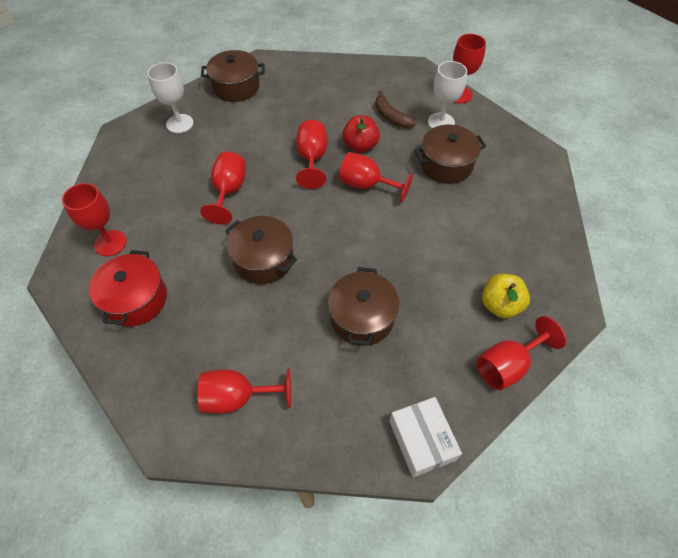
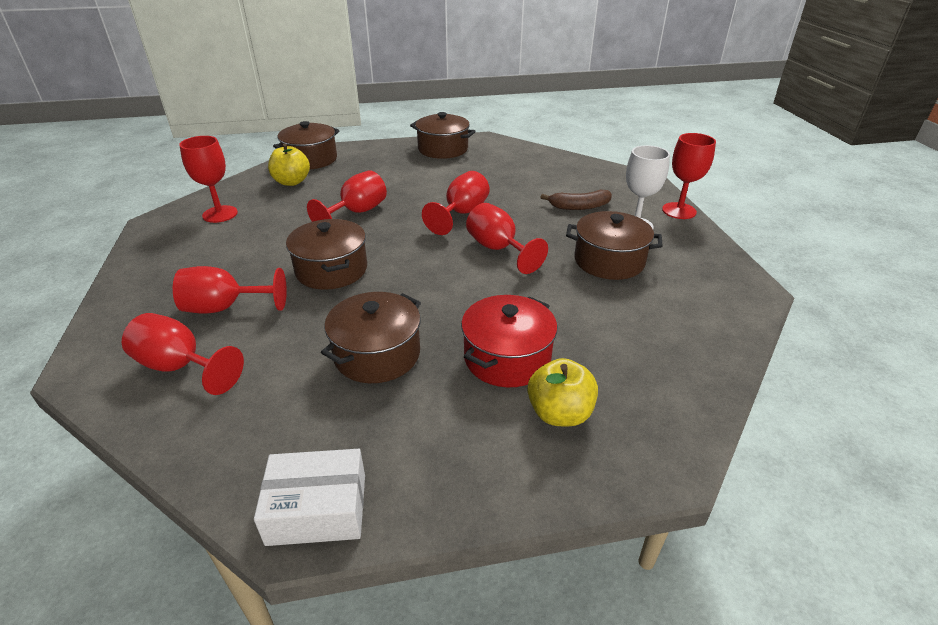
camera: 30 degrees right, 20 degrees down
(128, 144) = (311, 159): none -> brown pot
(136, 299) = (191, 257): red pot -> red pot (507, 358)
(138, 179) = (292, 182): none -> yellow apple
(180, 123) = (367, 159): white goblet -> none
(360, 146) = (522, 218): red apple -> none
(391, 117) = (579, 207): brown banana -> brown banana turned 90 degrees counterclockwise
(422, 440) = (317, 509): white box -> white box turned 75 degrees clockwise
(507, 365) = (511, 483): red goblet -> red goblet (225, 308)

